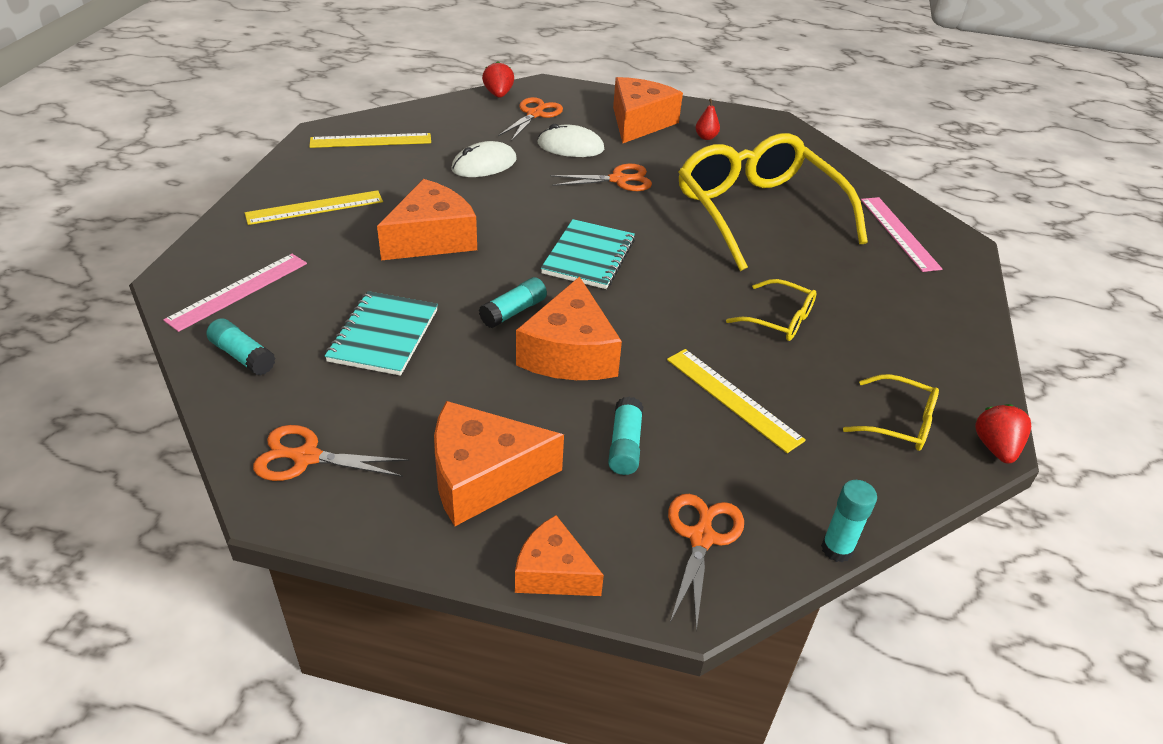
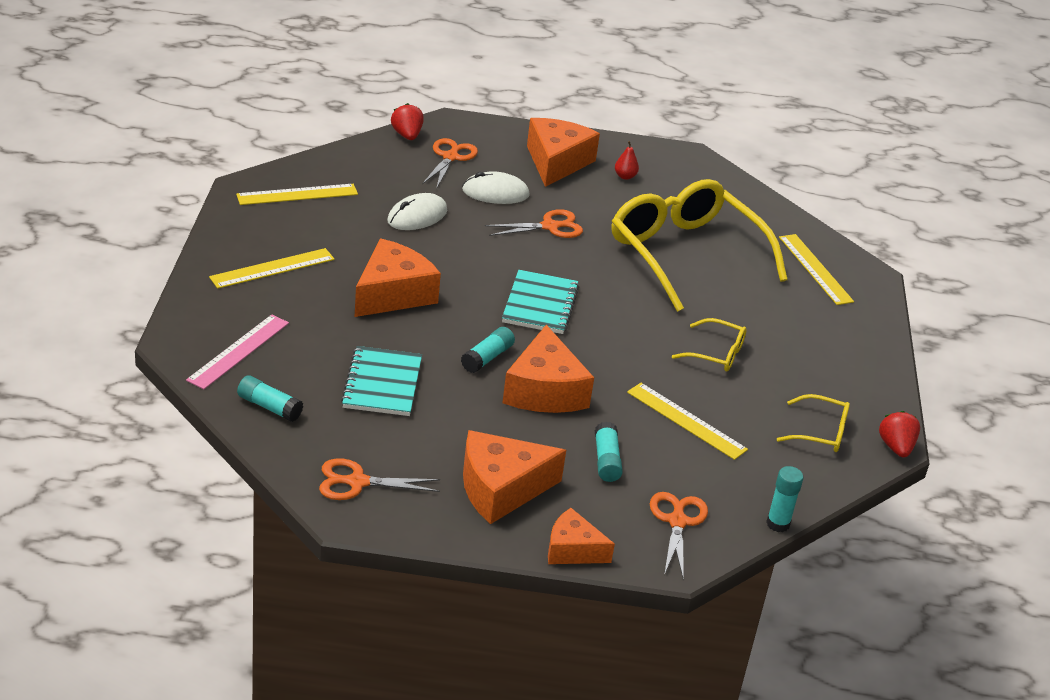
camera: 10 degrees left, 5 degrees down
(899, 233) = (815, 269): pink ruler -> yellow ruler

